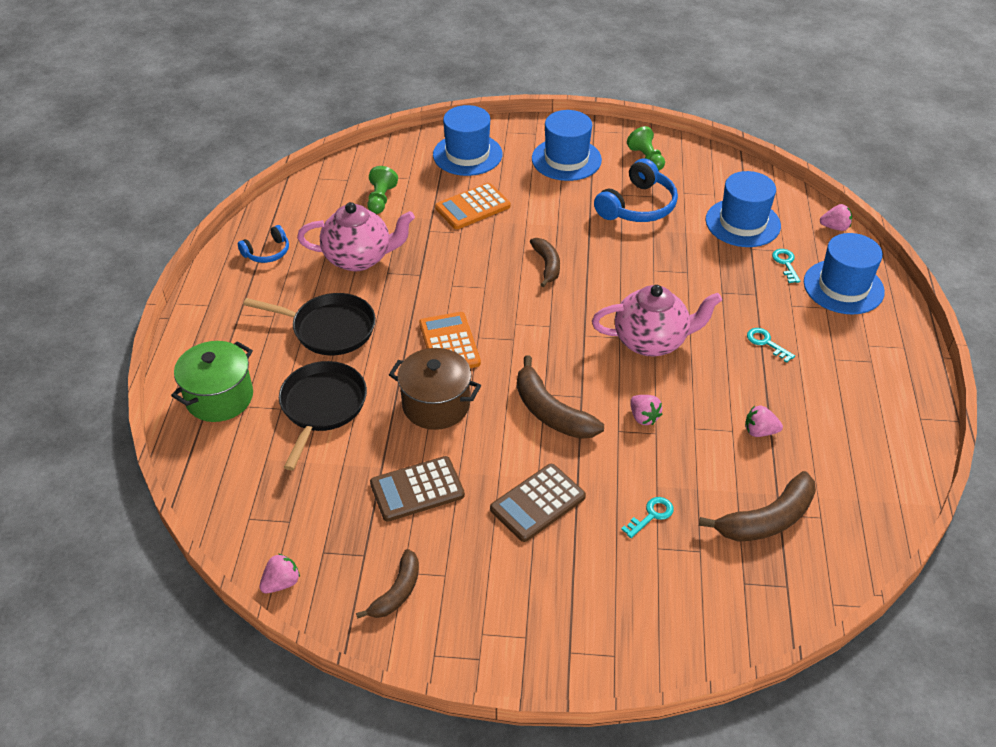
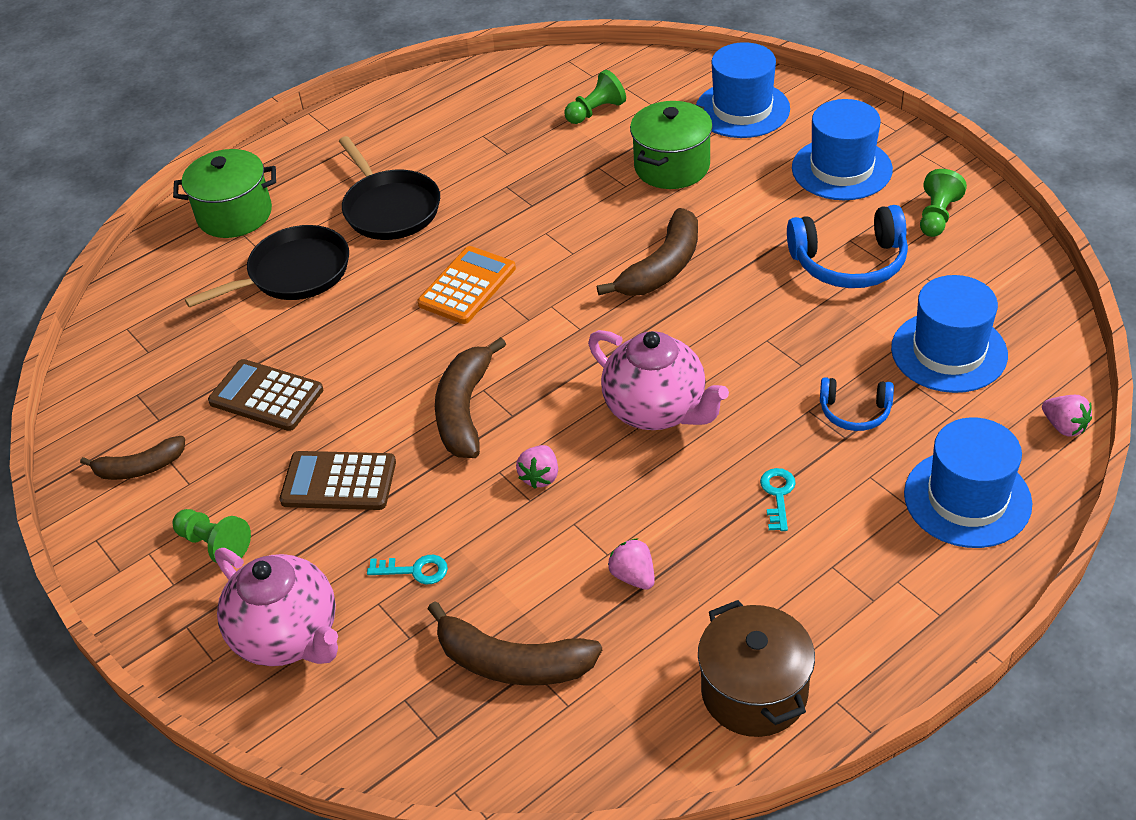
camera: 50 degrees right, 0 degrees up
(267, 252) = (434, 108): blue headphones -> blue headphones (855, 412)
(281, 583) = (80, 396): pink strawberry -> none
(359, 258) = (500, 158): pink teapot -> pink teapot (288, 636)
(436, 405) = (380, 334): brown pot -> brown pot (754, 692)
(472, 207) = (672, 167): orange calculator -> green pot
(516, 595) = (214, 544): none -> green pawn
(547, 265) = (662, 267): brown banana -> brown banana, size x1.55
(785, 263) = (933, 427): turquoise key -> none

